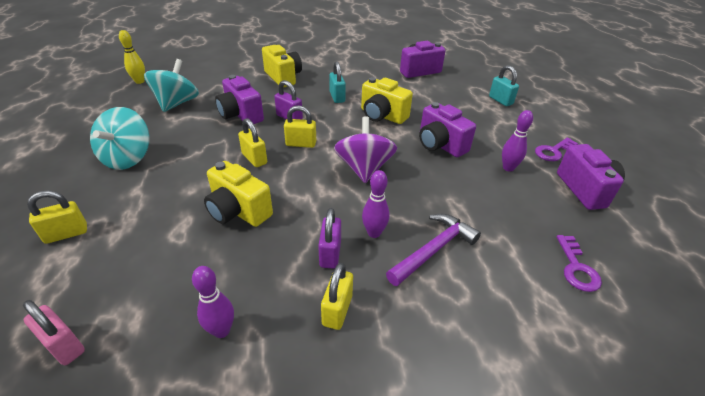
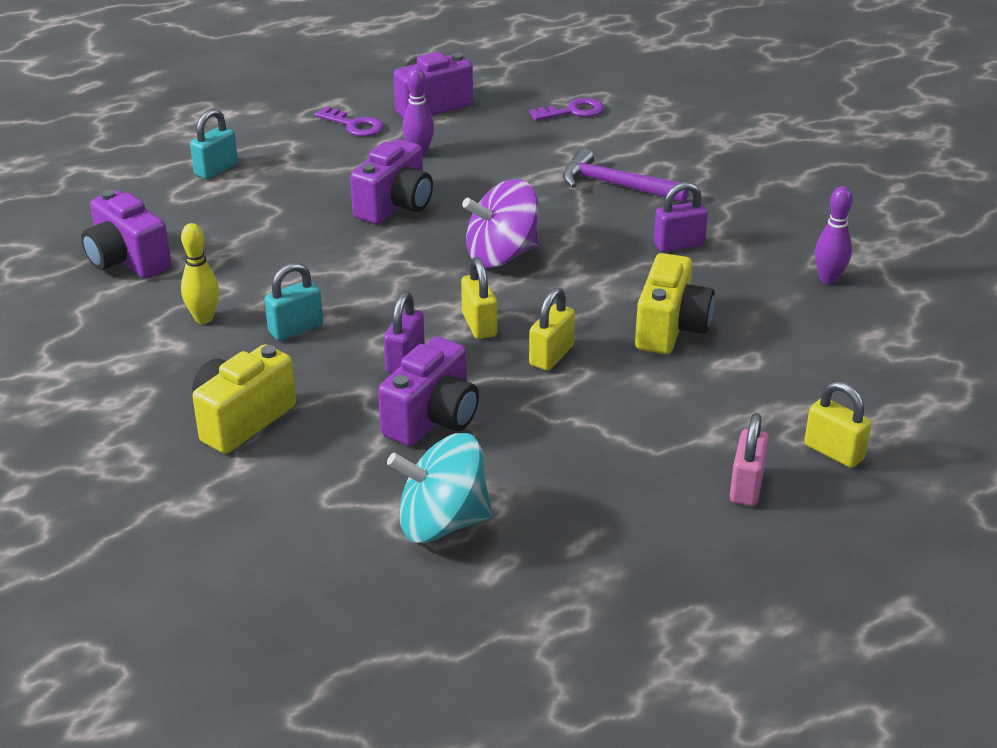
camera: 110 degrees left, 5 degrees down
(64, 345) = (937, 363): pink padlock -> pink padlock (746, 487)
(128, 158) = (651, 488): turquoise spinning top -> none
(139, 81) = (380, 639): yellow bowling pin -> yellow bowling pin (204, 318)
(337, 310) = (744, 224): yellow padlock -> none
(374, 233) = (622, 224): purple bowling pin -> none
(382, 116) = (338, 268): yellow camera -> none

